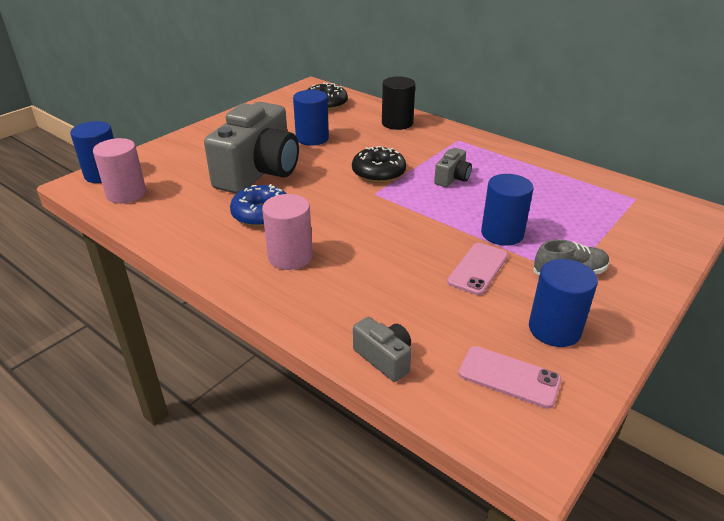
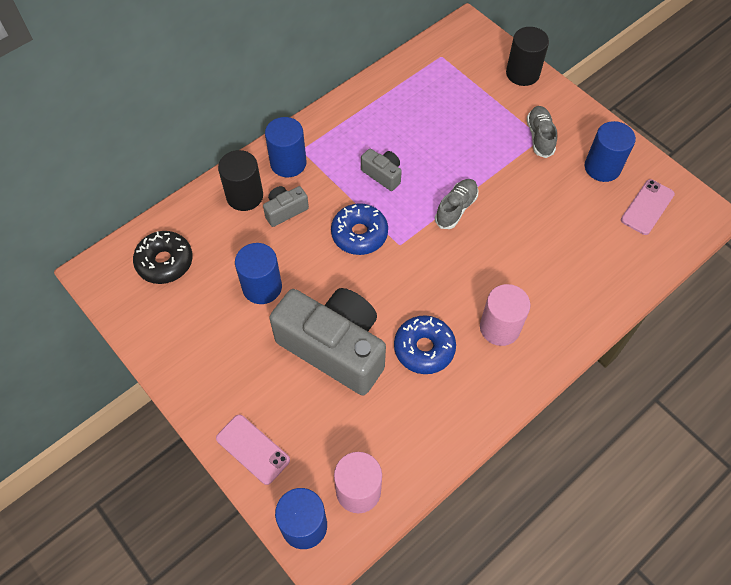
camera: 80 degrees left, 25 degrees up
(378, 173) = (359, 234): black donut -> blue donut
(384, 358) = (629, 275): grey camera -> grey camera (285, 210)
(431, 221) = (456, 208): none -> grey shoe
(478, 269) = (529, 193): pink phone -> pink phone (253, 449)
(502, 234) = (482, 163): blue cylinder -> blue cylinder (288, 163)
(663, 255) = (522, 73): none -> black cylinder

